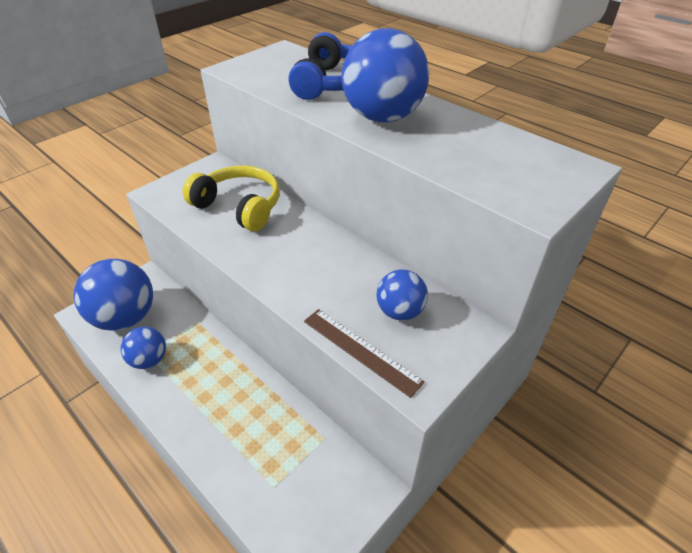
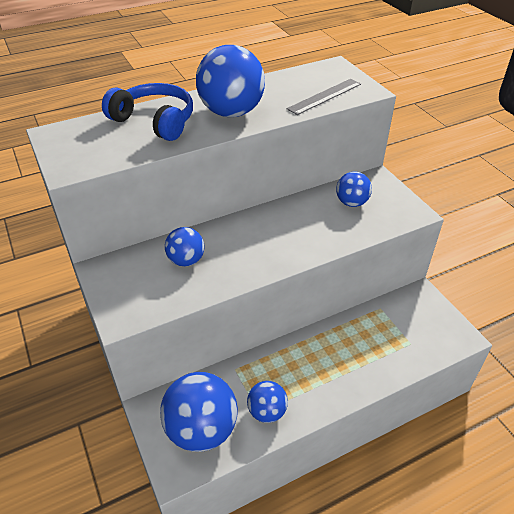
camera: 70 degrees left, 0 degrees up
(239, 206) = (186, 260): yellow headphones -> blue ball
(360, 350) = (379, 228): brown ruler -> none
(480, 172) = (324, 96): none -> grey ruler

